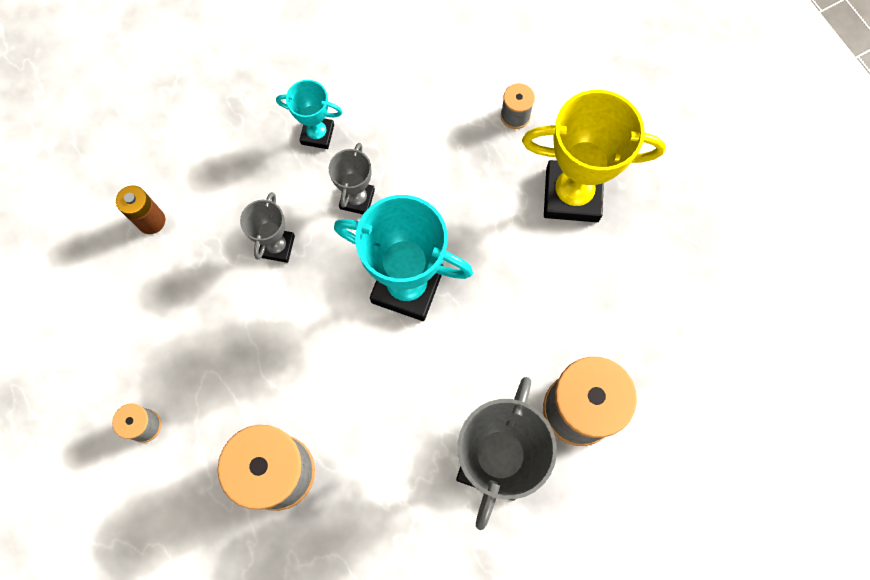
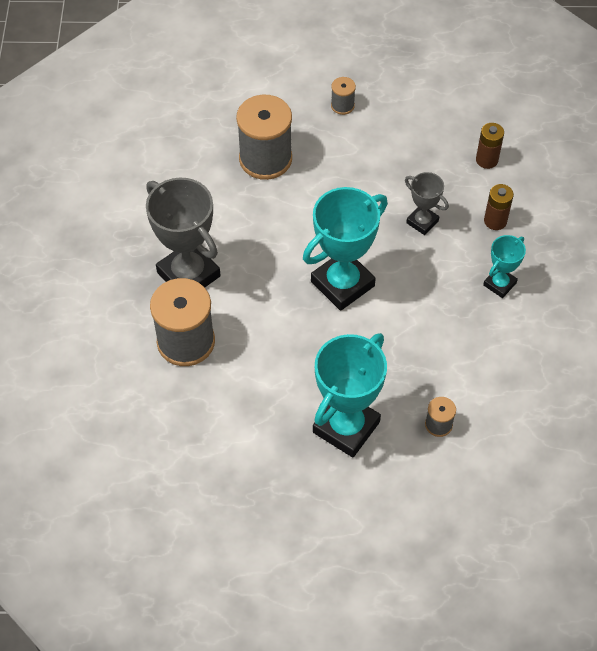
camera: 120 degrees right, 15 degrees down
(235, 174) = (495, 221): none -> brown battery
(357, 199) = (430, 285): grey trophy -> none
(572, 195) = (346, 427): yellow trophy -> turquoise trophy

